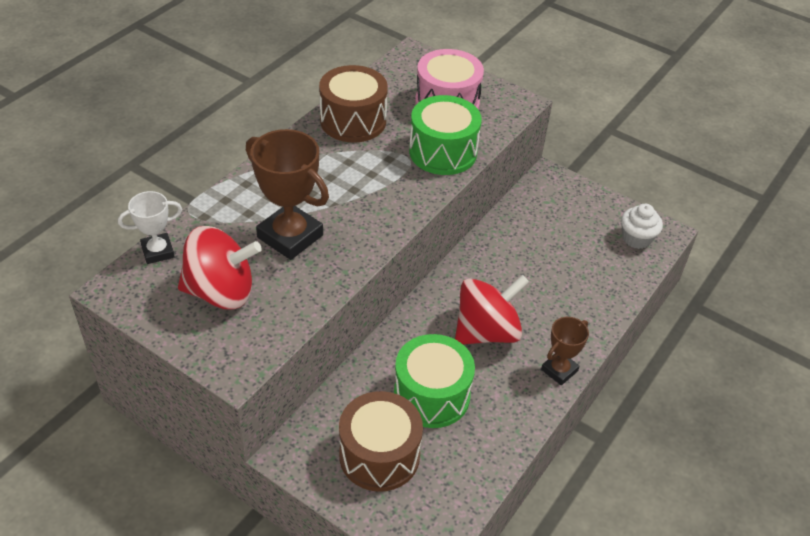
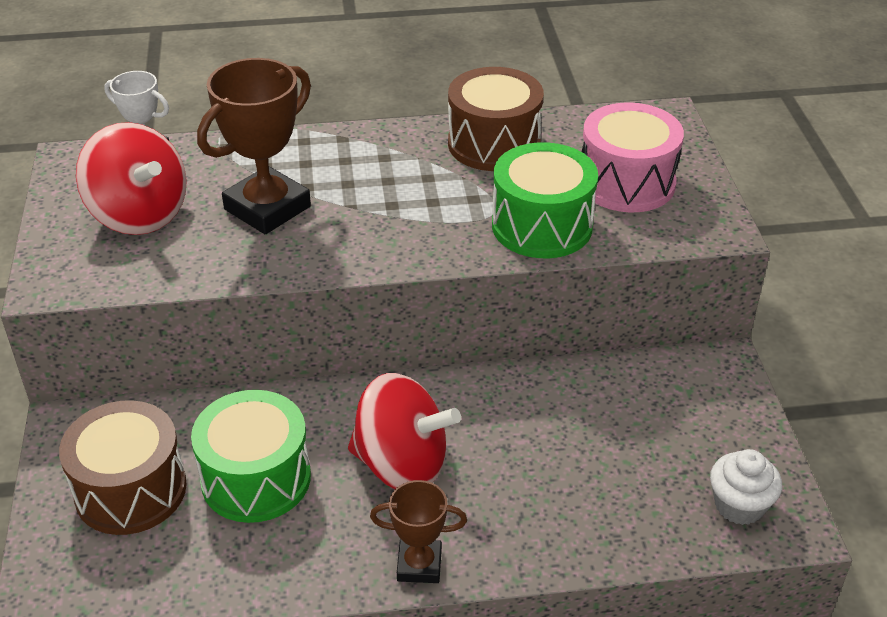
camera: 50 degrees right, 5 degrees down
(290, 236) = (267, 208): brown trophy -> brown trophy turned 45 degrees clockwise

